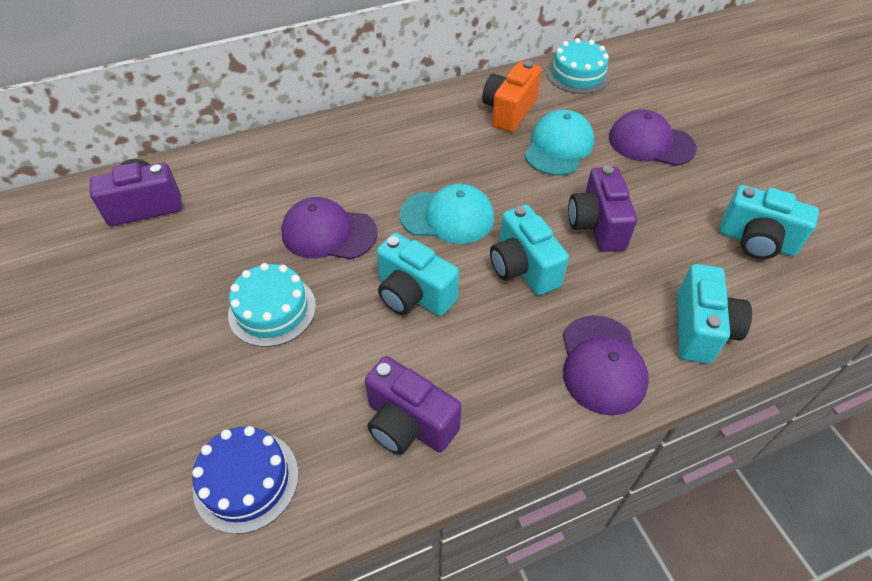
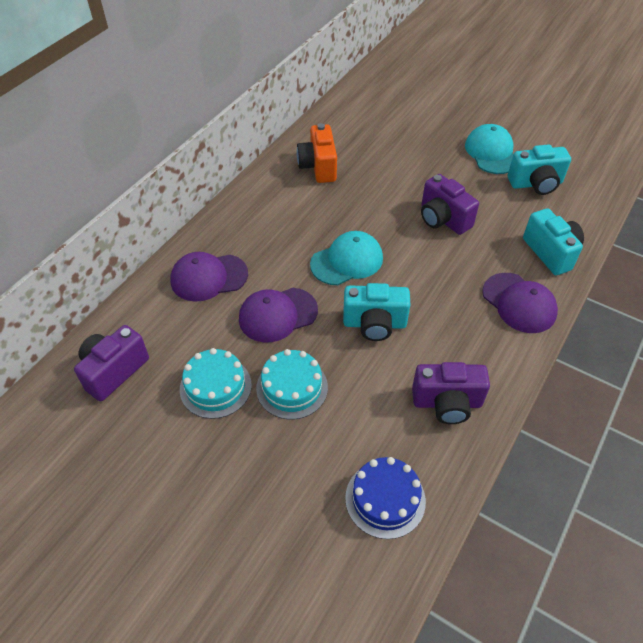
camera: 35 degrees left, 0 degrees up
(523, 268) = (424, 269): turquoise camera -> none
(558, 147) = (373, 177): turquoise cap -> turquoise cap (491, 152)
(578, 74) = (340, 119): turquoise cake -> turquoise cake (215, 387)
(651, 143) = (427, 148): purple cap -> purple cap (209, 277)

